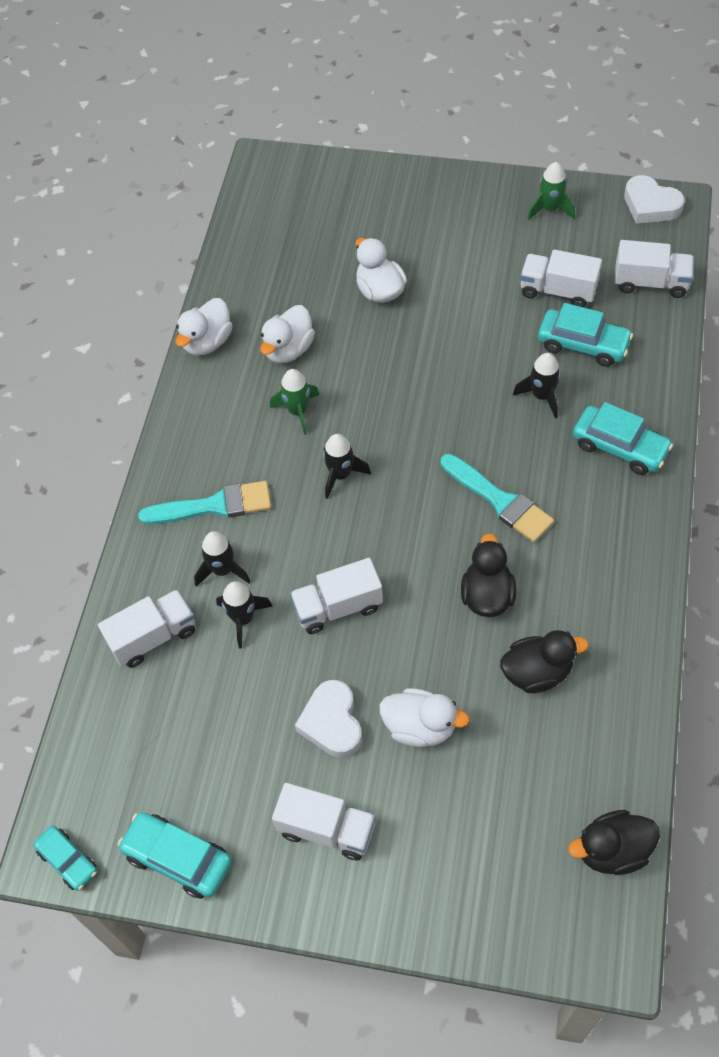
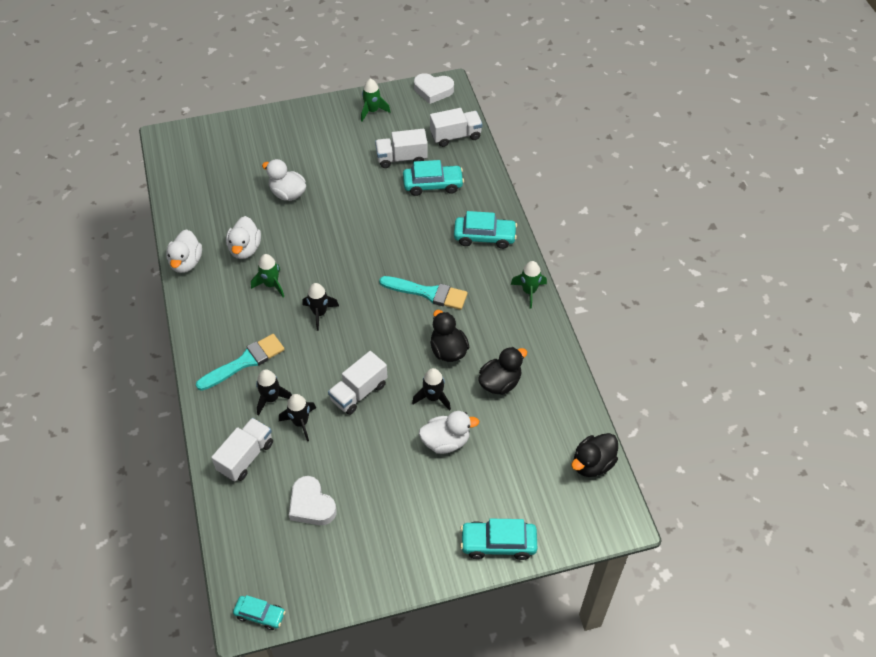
camera: 30 degrees left, 5 degrees down
(178, 859) = (333, 581): turquoise car -> turquoise car (498, 543)
(326, 829) = (419, 524): white truck -> none
(332, 722) = (390, 461): white heart -> white heart (311, 505)
(542, 396) = (423, 223): black rocket -> black rocket (433, 397)
(645, 553) = (529, 291): none -> green rocket

